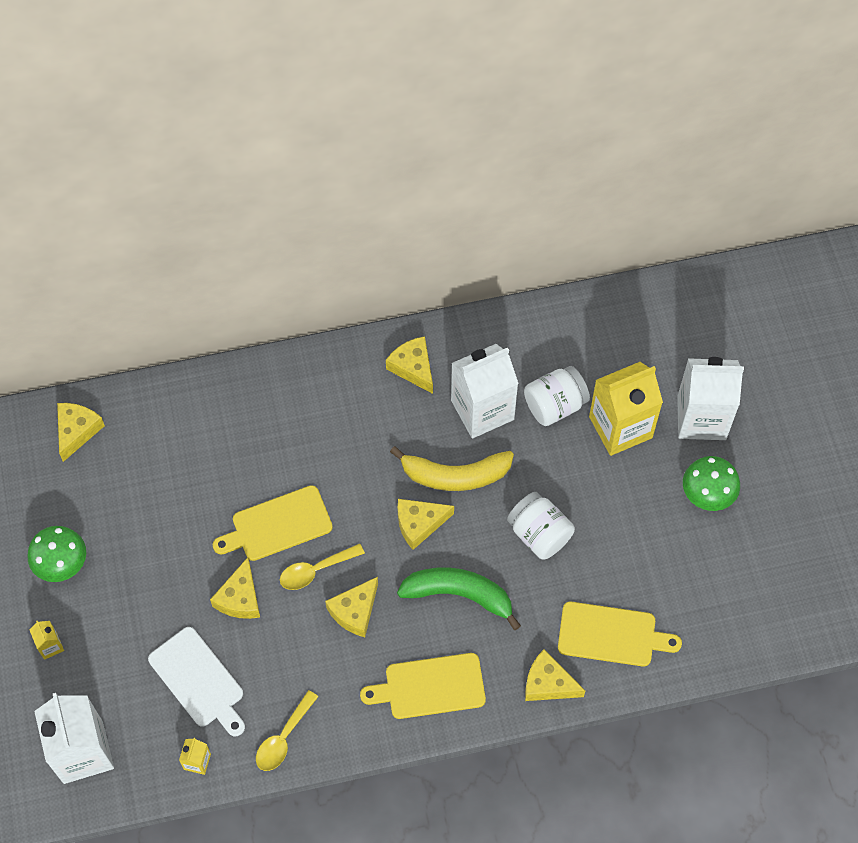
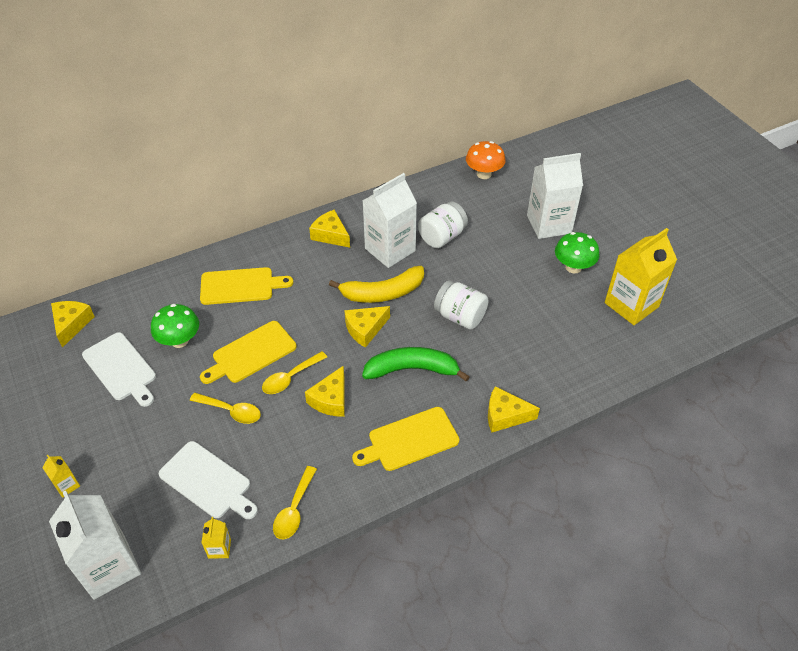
camera: 15 degrees left, 15 degrees down
(62, 564) = (70, 420): green mushroom -> green mushroom (179, 341)
(126, 509) = (121, 368): none -> white cutting board
(240, 598) = (231, 411): yellow cheese -> yellow spoon
(611, 635) = (541, 370): yellow cutting board -> yellow cutting board (240, 286)
(620, 427) = (494, 240): yellow carton -> yellow carton (631, 305)
(644, 311) = (484, 174): none -> orange mushroom

